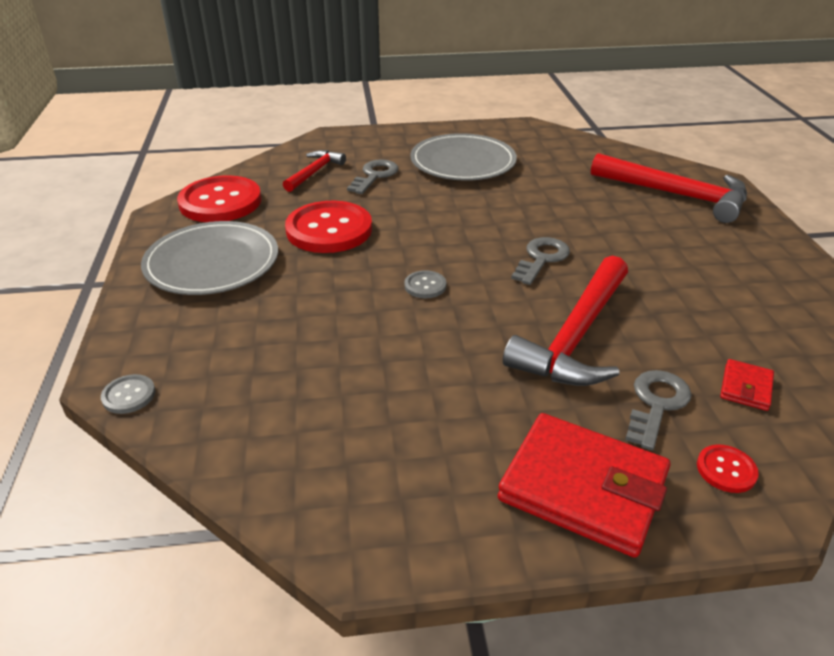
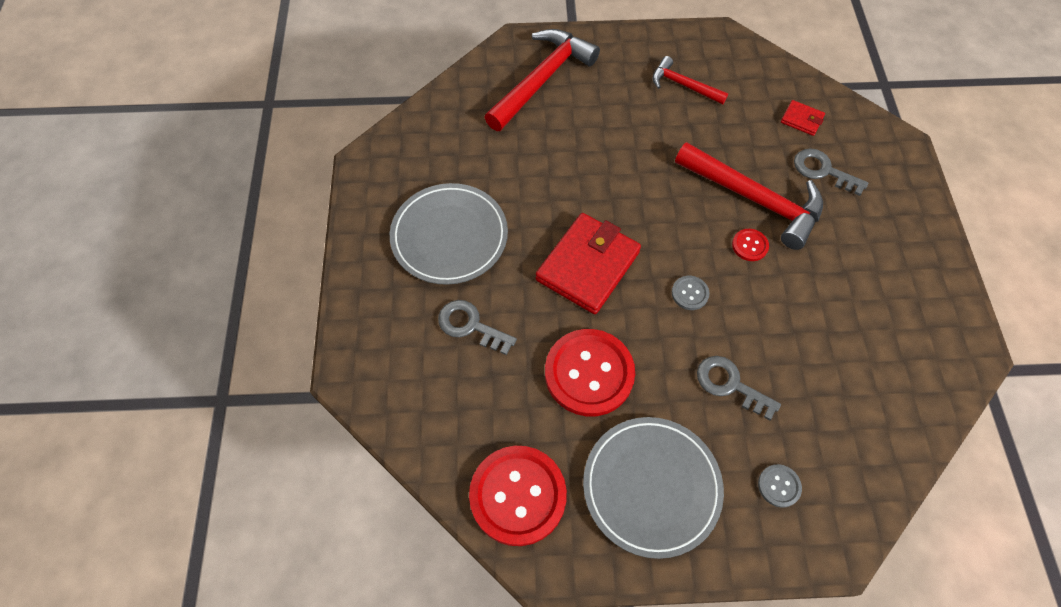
camera: 85 degrees left, 25 degrees up
(129, 395) = (856, 529): grey button -> grey button (779, 486)
(314, 172) = (452, 391): red hammer -> red hammer (683, 85)
(541, 259) = (647, 200): grey key -> grey key (730, 384)
(583, 488) = (902, 227): red wallet -> red wallet (588, 266)
(726, 470) = (875, 153): red button -> red button (749, 245)

